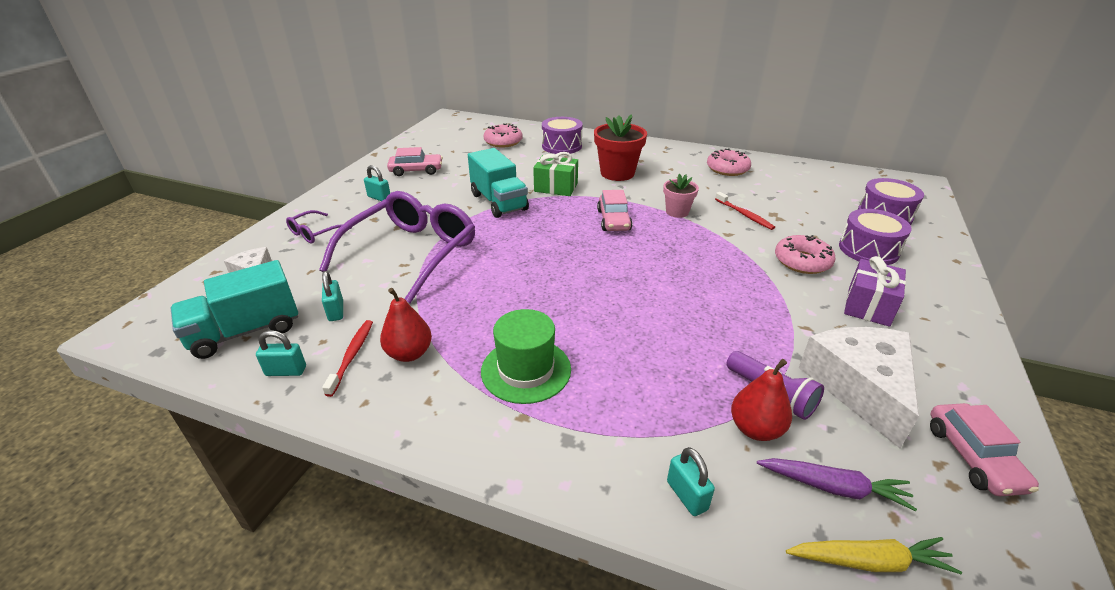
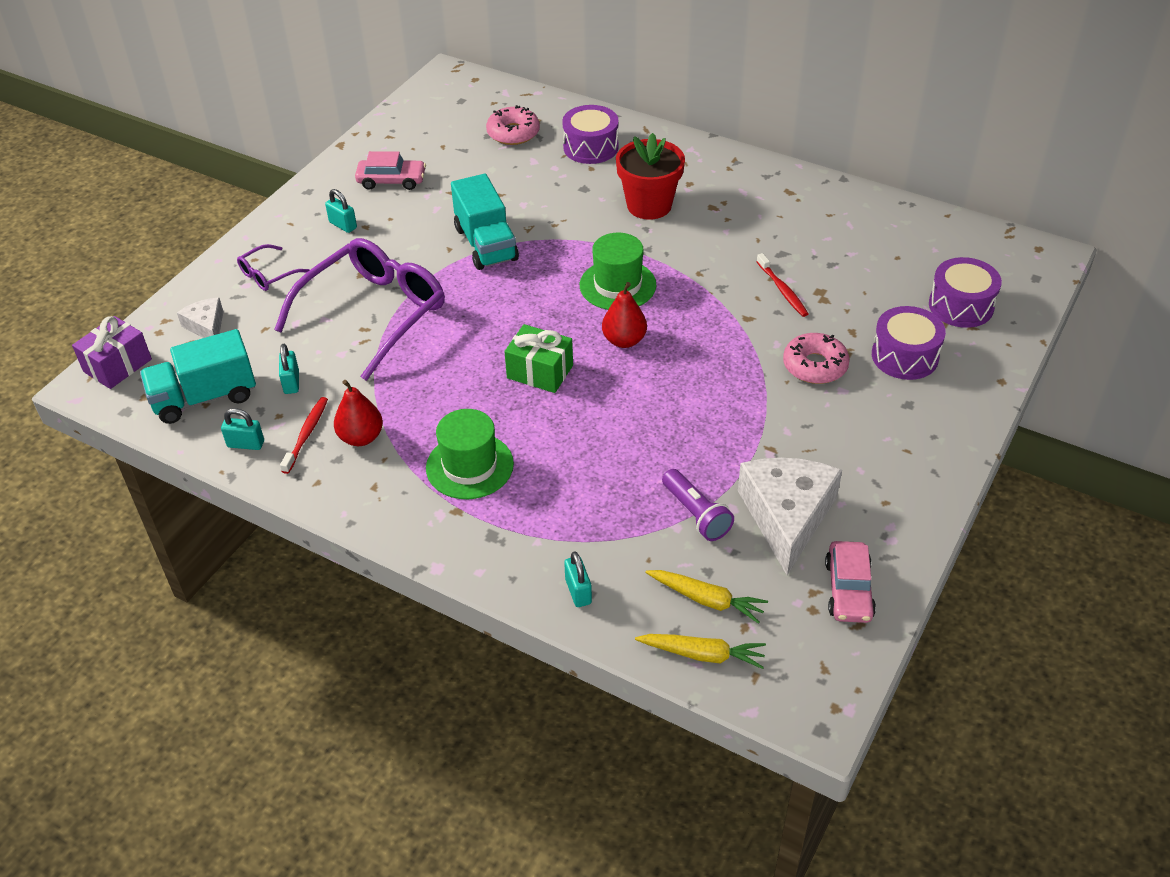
camera: 10 degrees right, 10 degrees up
(556, 187) = (562, 224): green gift -> green gift (540, 372)
(614, 220) = (617, 285): pink car -> green hat
(677, 212) = (700, 278): pink flower pot -> none
(727, 169) = (799, 209): pink donut -> none
(755, 429) = (664, 544): red pear -> red pear (624, 340)
(833, 487) = (706, 600): purple carrot -> yellow carrot
(868, 306) = (854, 430): purple gift -> purple gift (117, 365)

